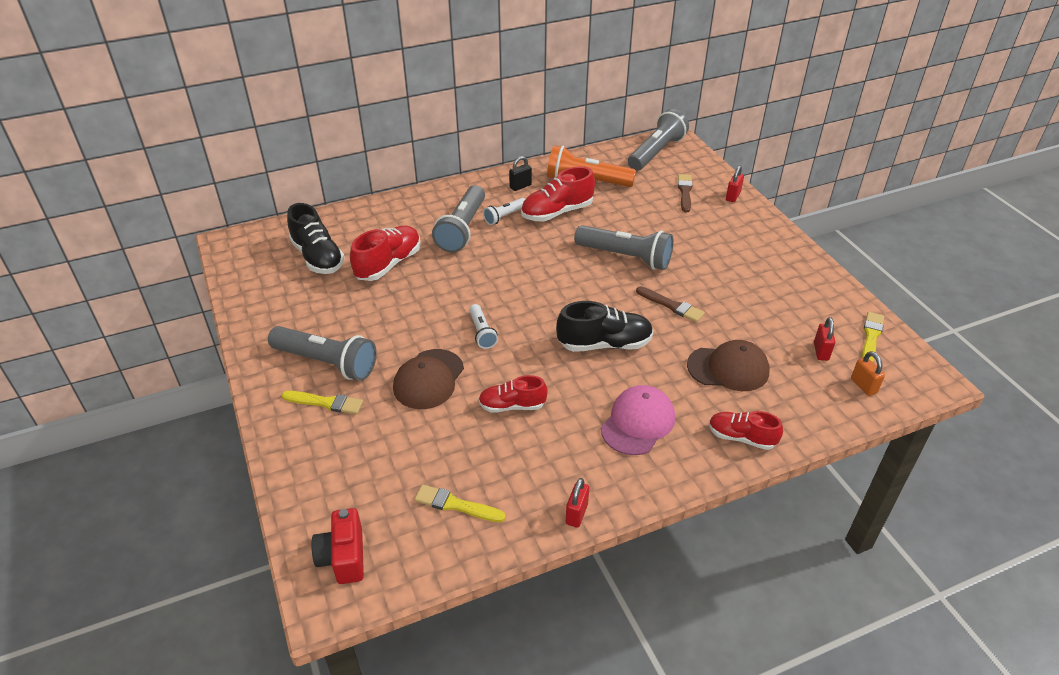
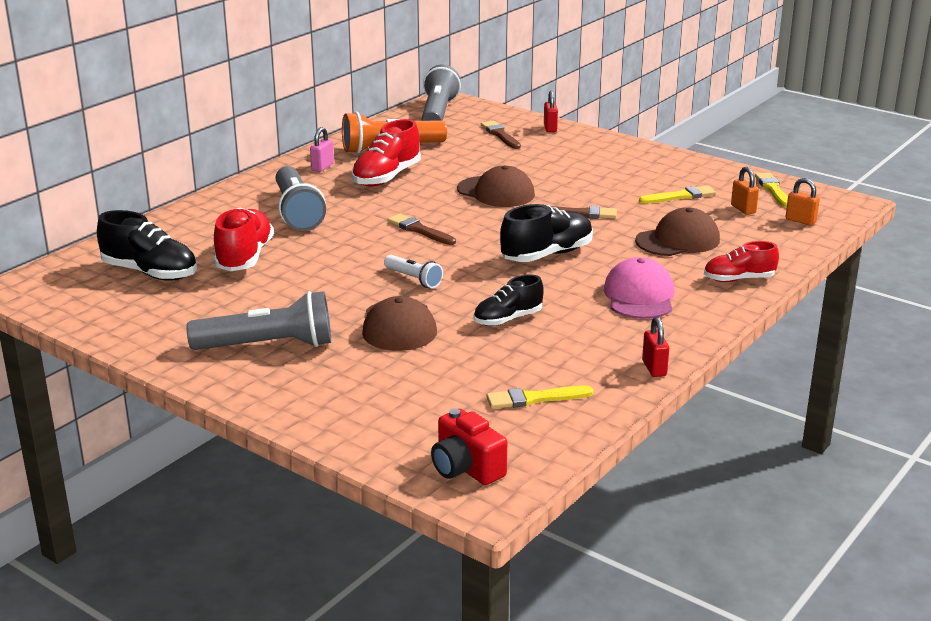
camera: 30 degrees left, 15 degrees down
(326, 403) = (306, 373): yellow brush -> yellow brush (680, 196)
(504, 216) = (333, 192): white flashlight -> none
(512, 406) = (508, 319): red shoe -> black shoe
(520, 186) = (322, 167): black padlock -> pink padlock
(531, 279) = (419, 230): none -> brown brush
(625, 257) = (496, 192): grey flashlight -> brown cap
(821, 351) = (743, 209): red padlock -> orange padlock

